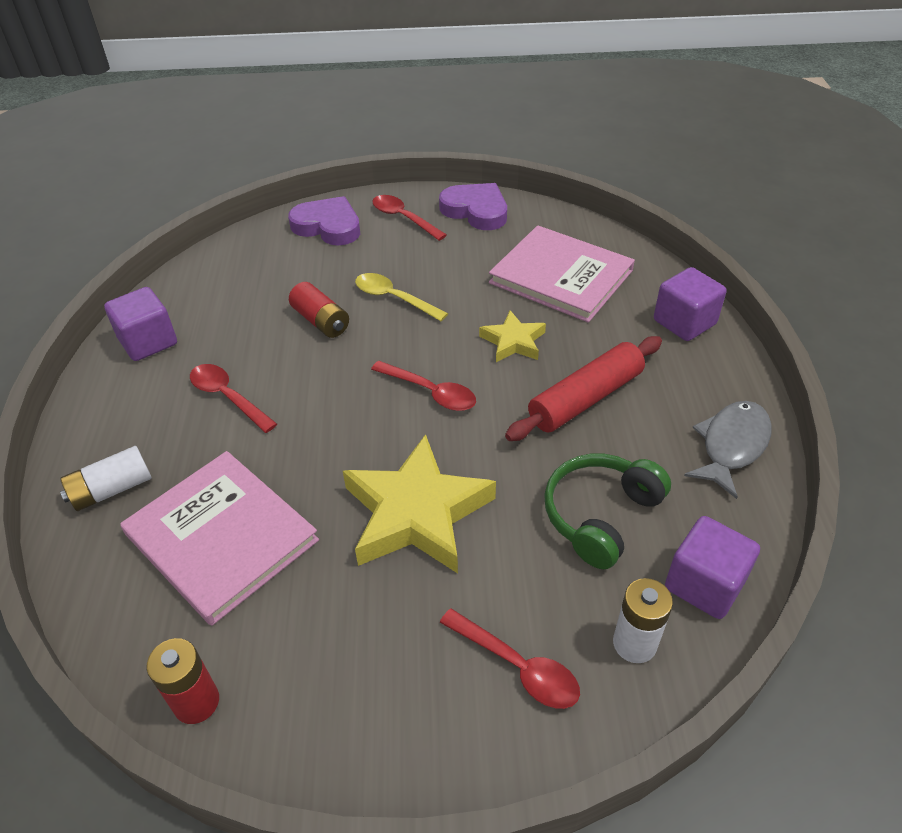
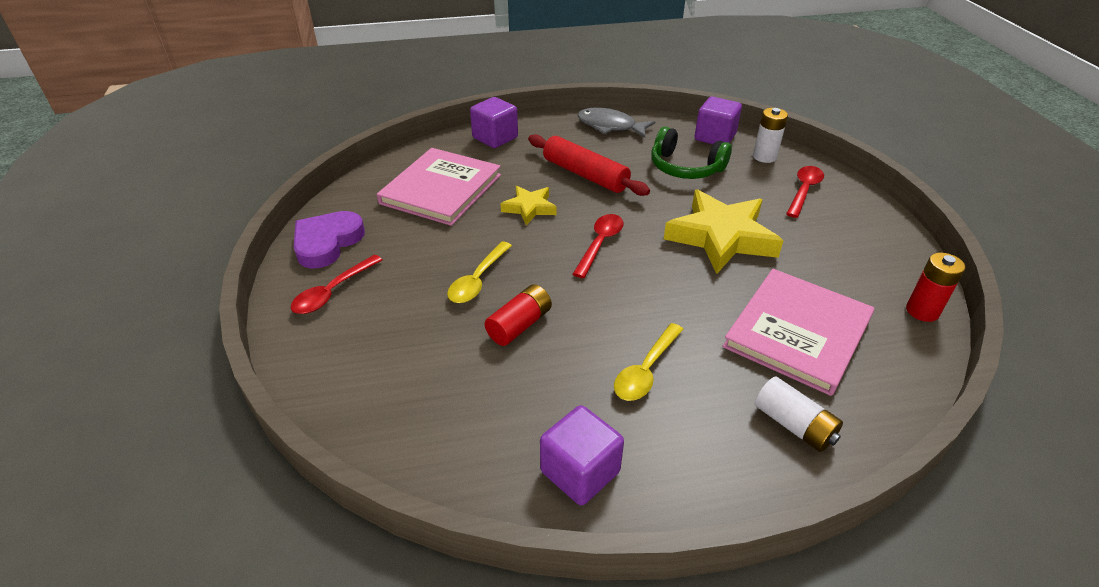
camera: 100 degrees left, 5 degrees down
(228, 397) = (646, 370): red spoon -> yellow spoon
(328, 226) = (340, 352): purple heart -> none

